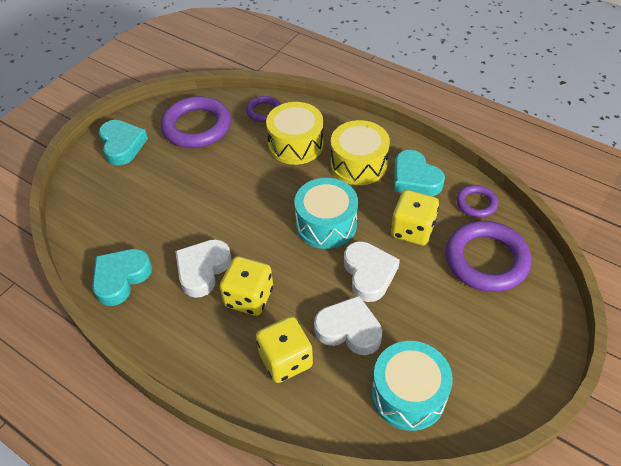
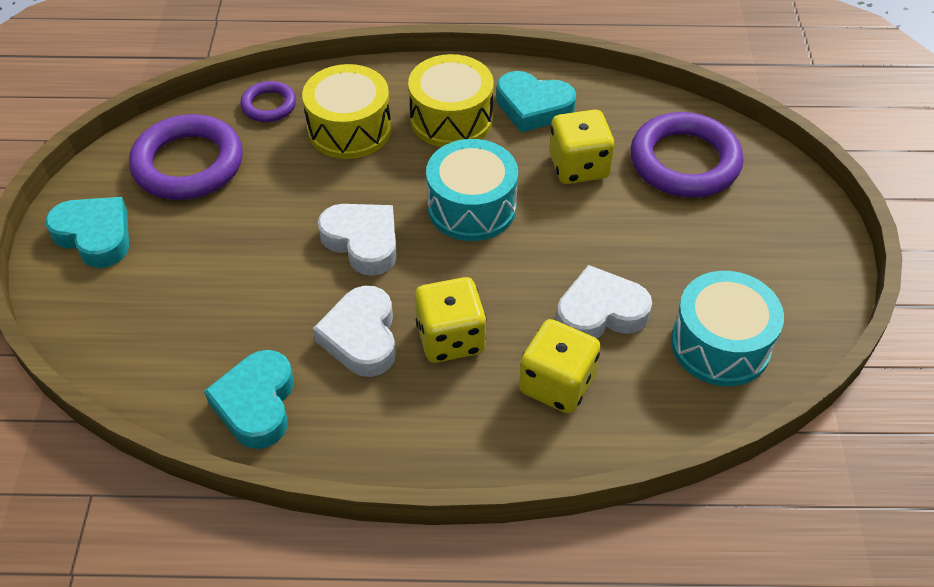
camera: 35 degrees left, 0 degrees up
(369, 274) = (570, 239): white heart -> white heart (363, 242)
(476, 203) = (624, 104): purple ring -> none

